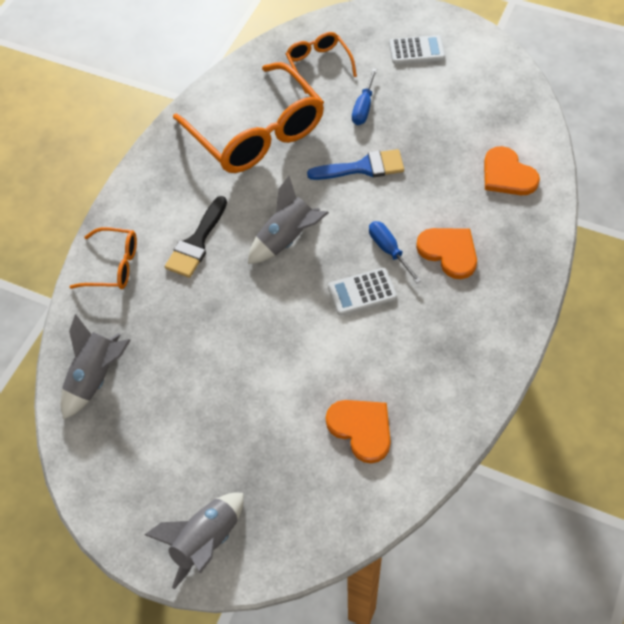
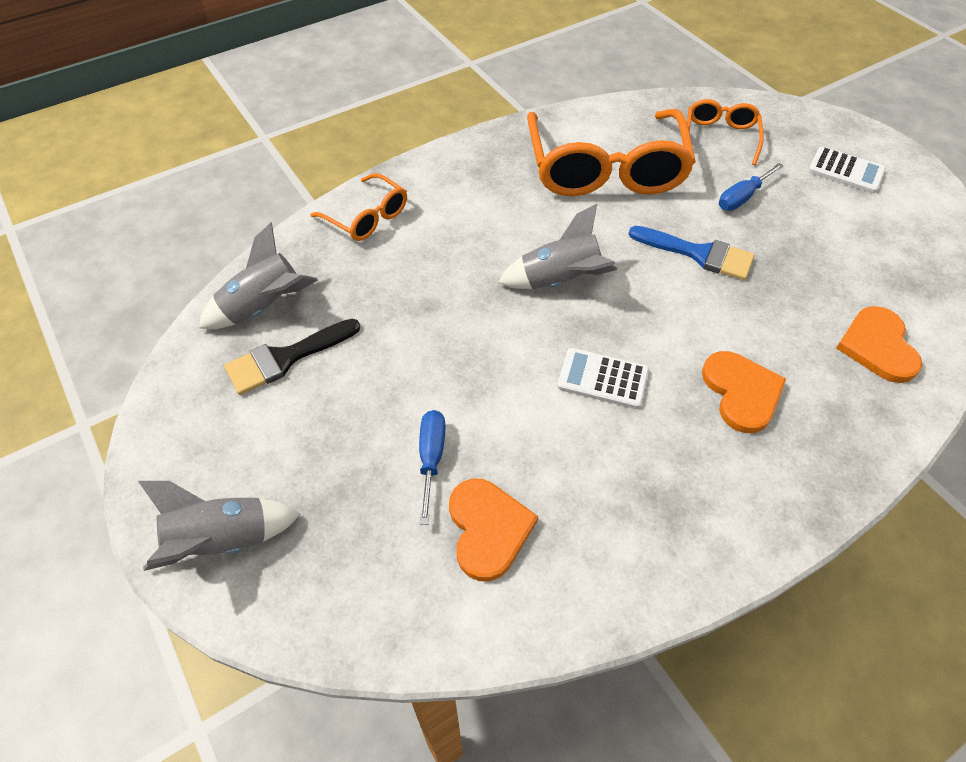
camera: 30 degrees right, 5 degrees down
(197, 242) = (463, 237): black brush -> black brush (285, 358)
(389, 250) = (667, 351): blue screwdriver -> blue screwdriver (431, 458)

